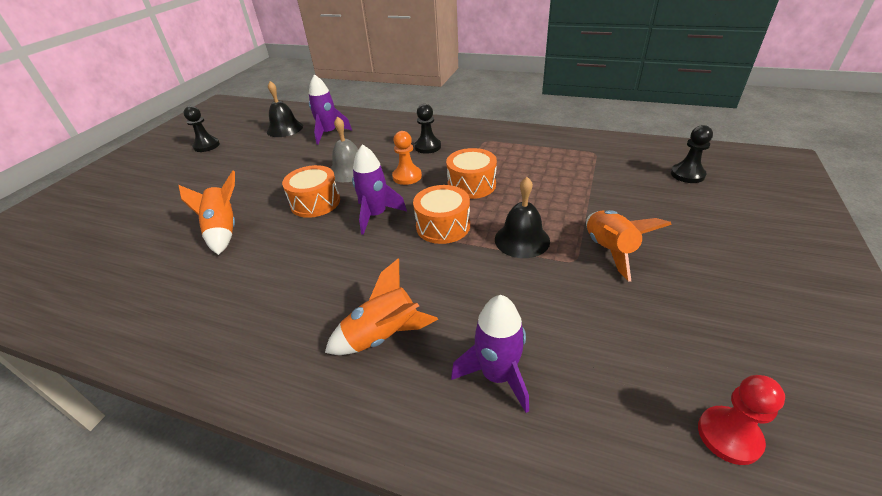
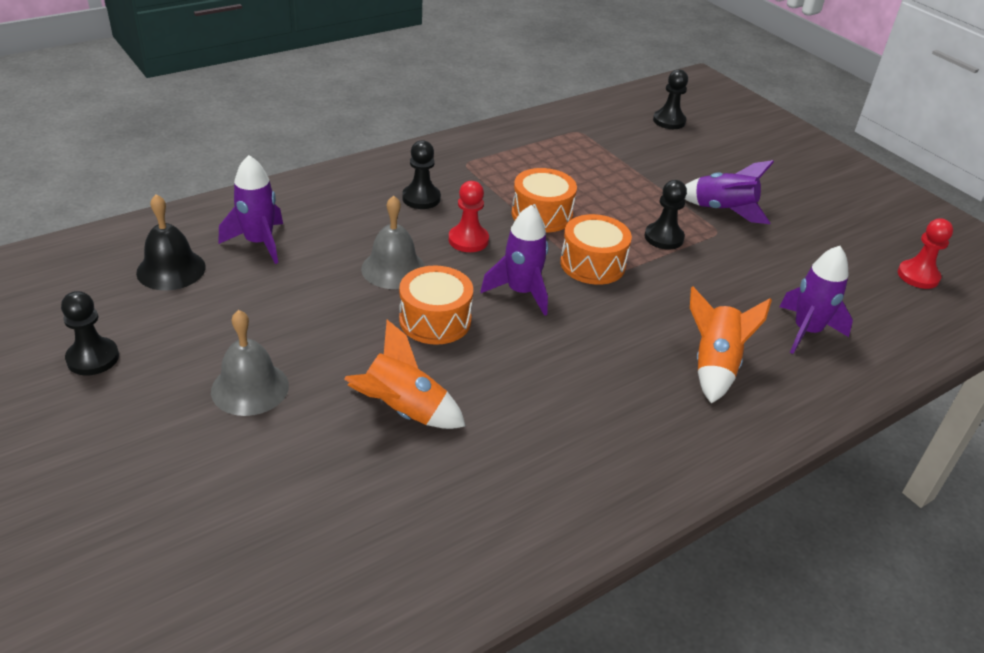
camera: 60 degrees left, 0 degrees up
(211, 184) = (250, 388): none -> grey bell
(407, 176) = (468, 240): orange pawn -> red pawn
(522, 240) = (663, 237): black bell -> black pawn
(609, 250) = (723, 210): orange rocket -> purple rocket

